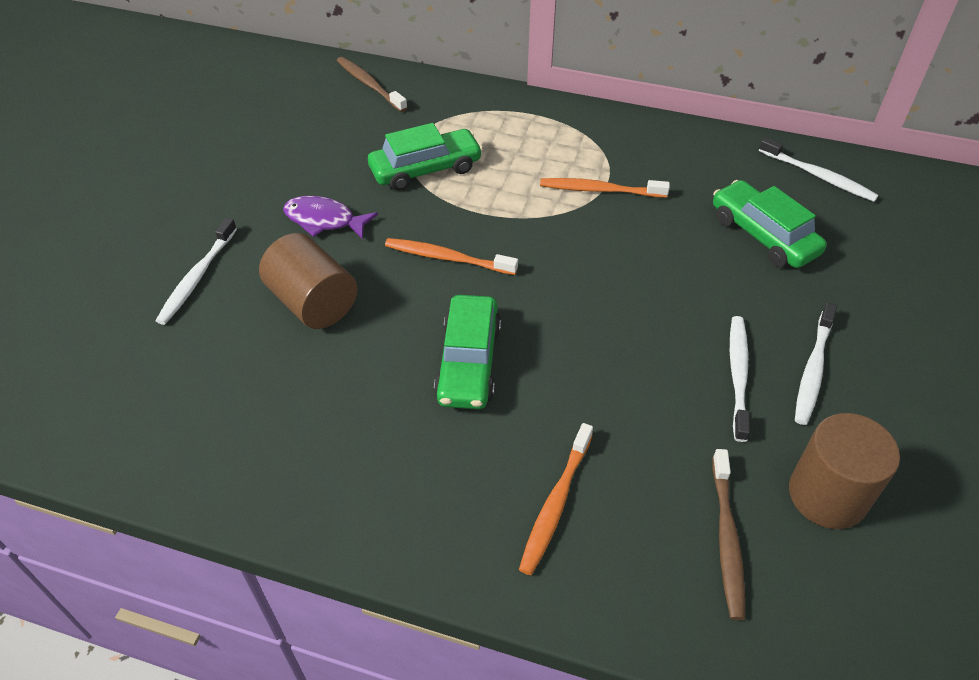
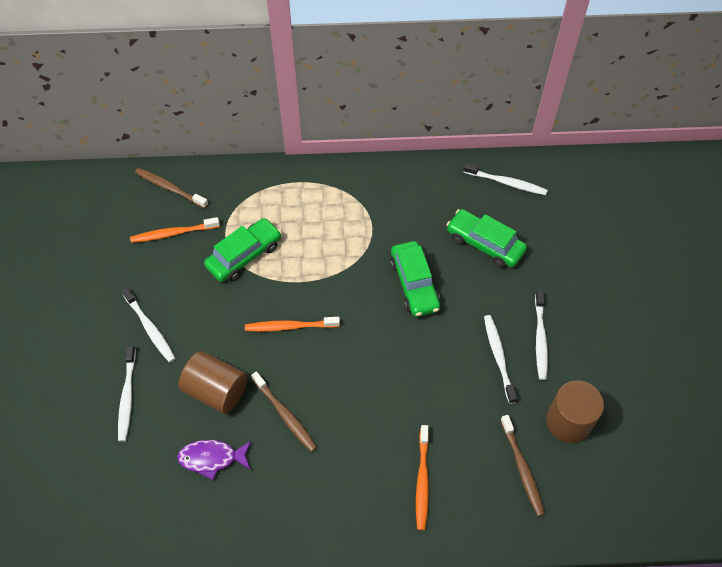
camera: 20 degrees left, 10 degrees up
(267, 213) = (150, 328): none -> white toothbrush
(324, 220) = (193, 322): purple fish -> purple fish (212, 458)
(391, 357) = (285, 415): none -> brown toothbrush
(468, 362) = (335, 402): green car -> green car (414, 284)
(599, 190) = (369, 238): orange toothbrush -> orange toothbrush (173, 233)

